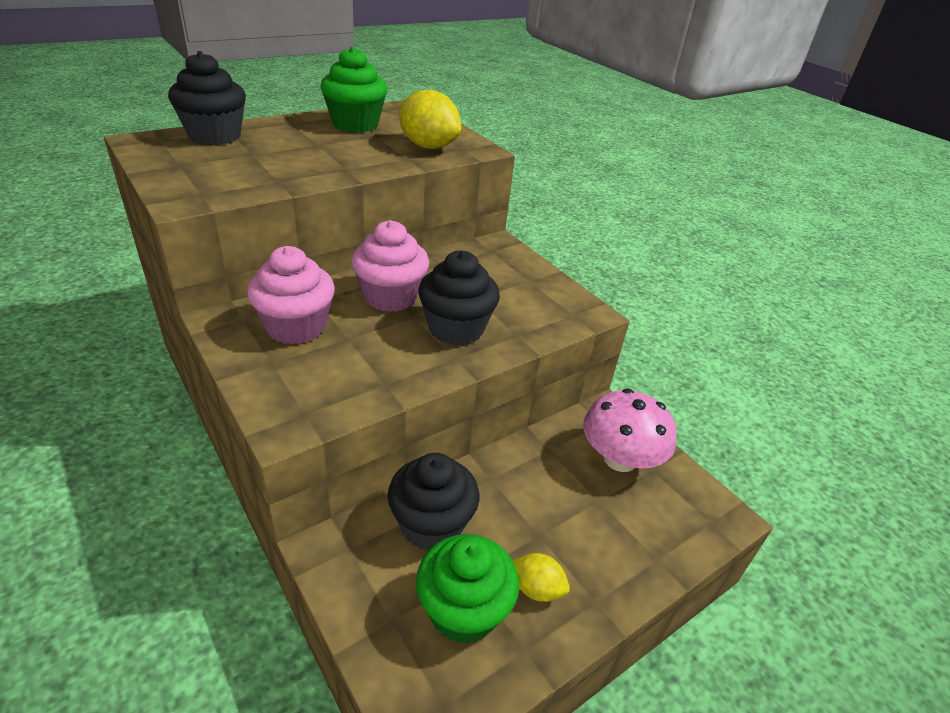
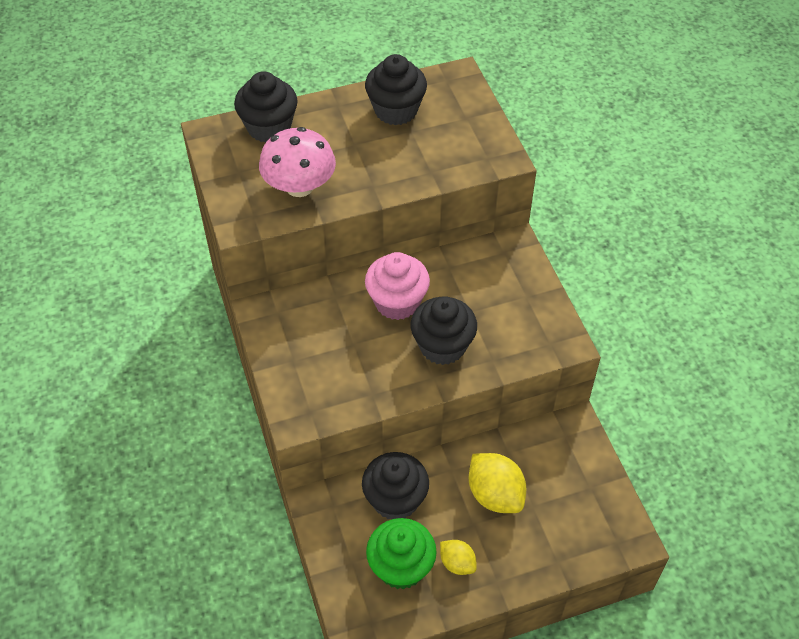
camera: 20 degrees right, 15 degrees up
(296, 327) = (316, 327): pink cupcake -> none
(355, 124) = (396, 110): green cupcake -> black cupcake
(428, 146) = (455, 153): yellow lemon -> yellow lemon (495, 494)
(620, 459) = (566, 472): pink mushroom -> pink mushroom (299, 186)

